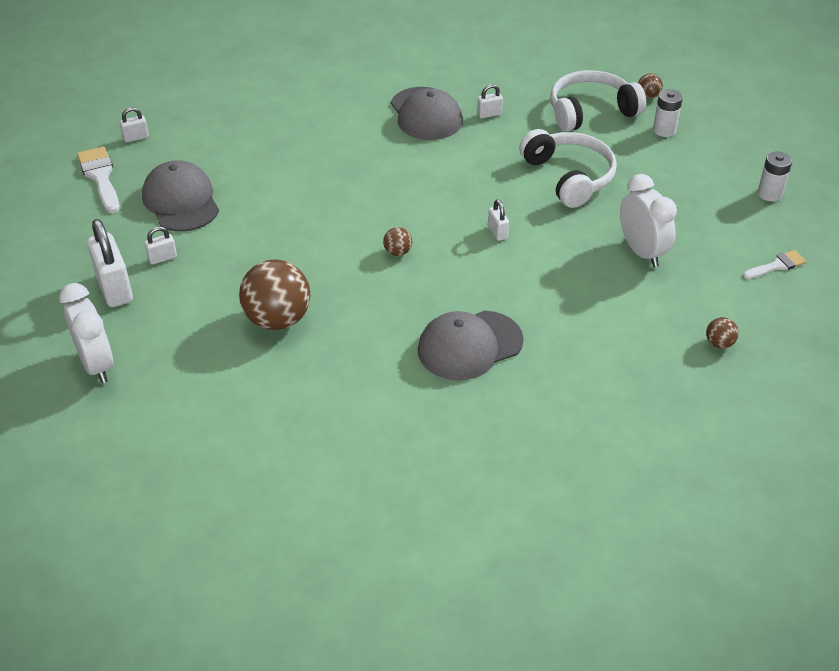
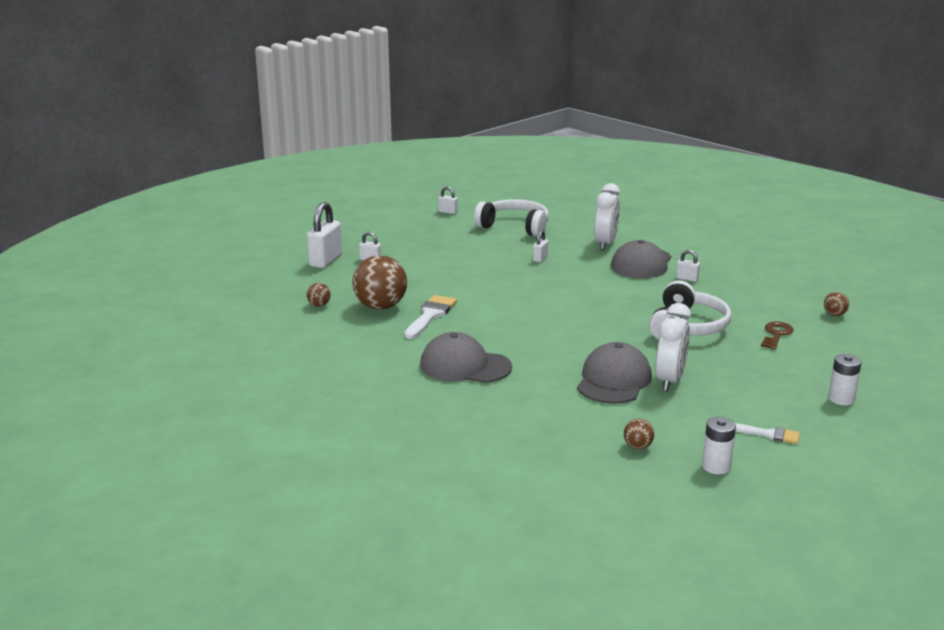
camera: 45 degrees right, 20 degrees down
(96, 365) = (263, 283): white clock -> white clock (605, 244)
(100, 177) = (400, 219): white brush -> white brush (430, 315)
(181, 201) = (422, 243): grey cap -> grey cap (614, 380)
(397, 252) = (502, 311): brown ball -> brown ball (319, 305)
(497, 232) = (583, 329): white padlock -> white padlock (540, 258)
(591, 111) = (769, 305): white headphones -> white headphones (515, 227)
(641, 146) = (776, 334): none -> brown key
(664, 130) = (813, 335): white battery -> white battery (716, 466)

